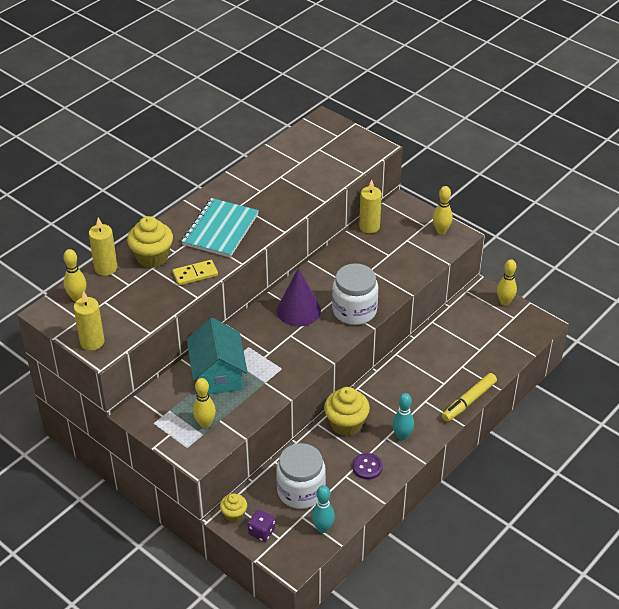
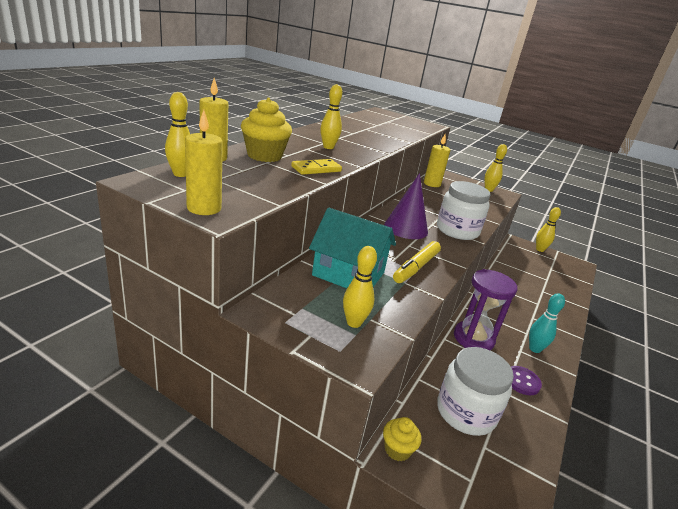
camera: 15 degrees left, 15 degrees down
(218, 374) = (348, 274): turquoise house -> turquoise house turned 45 degrees counterclockwise
(220, 229) = (328, 147): turquoise notebook -> yellow bowling pin
(261, 532) = (444, 473): purple dice -> none
(323, 528) = (518, 461): turquoise bowling pin -> none
(346, 424) = (473, 338): yellow cupcake -> purple hourglass
(468, 401) = (570, 318): yellow marker -> yellow marker (416, 267)

